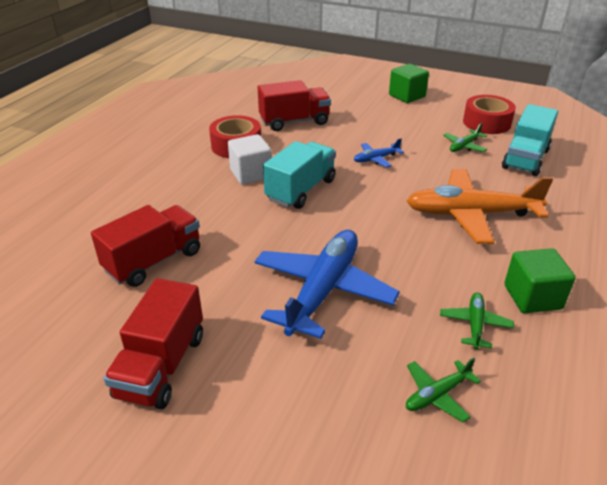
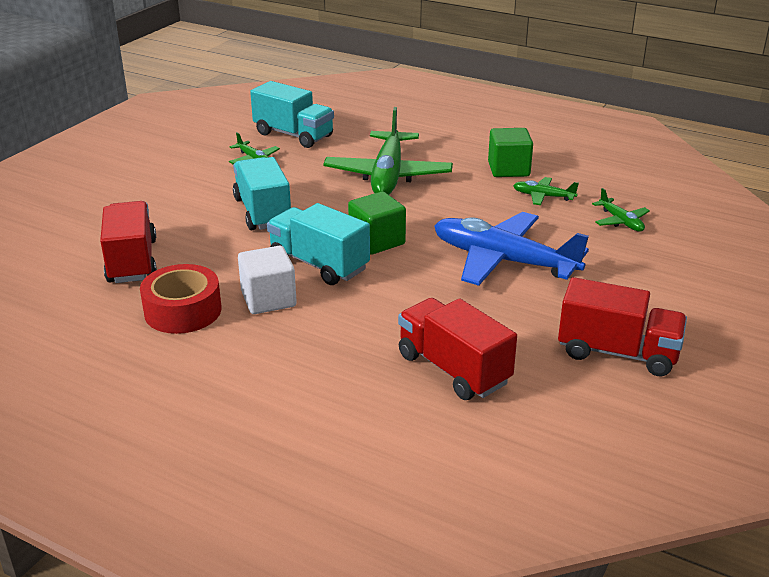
camera: 85 degrees left, 5 degrees down
(376, 159) = (263, 212): blue plane -> turquoise truck
(407, 96) = (103, 176): green cube -> green cube (377, 241)
(470, 214) = (388, 176): orange plane -> green plane
(486, 123) = (206, 140): red tape -> none

